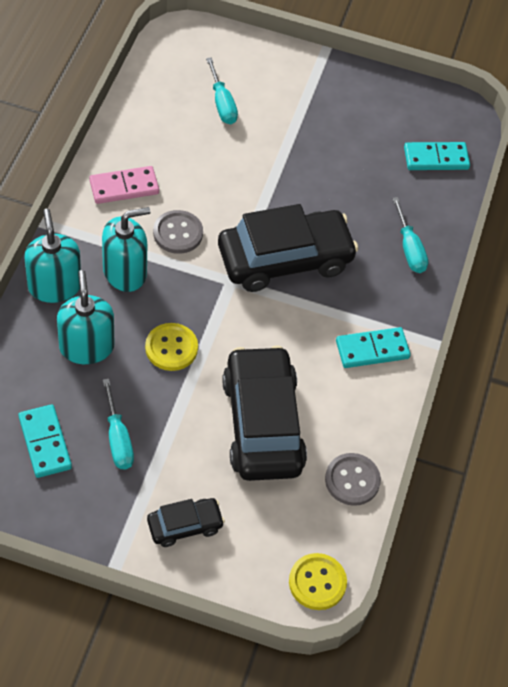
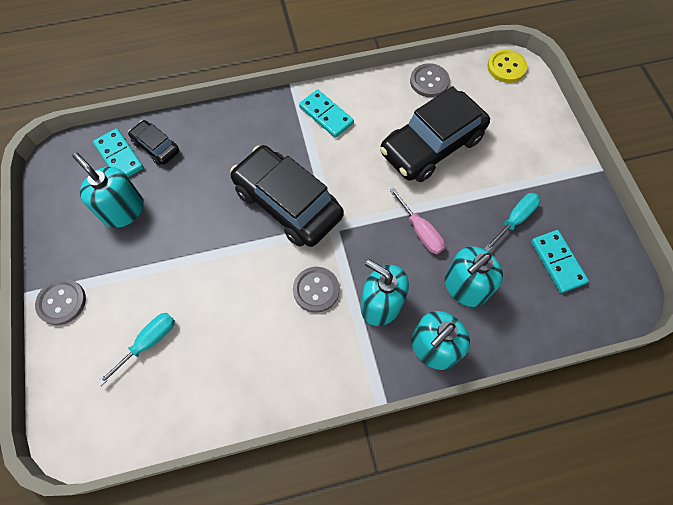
camera: 115 degrees left, 10 degrees up
(45, 442) = (557, 262): turquoise domino -> turquoise domino turned 60 degrees counterclockwise
(124, 187) = (297, 362): pink domino -> none
(171, 348) = (420, 231): yellow button -> pink screwdriver
(185, 526) = (535, 147): black car -> black car (156, 147)
(303, 66) = (62, 302): none -> grey button
(368, 137) = (123, 210): none -> turquoise soap dispenser
(409, 248) = (222, 133): turquoise screwdriver -> none

